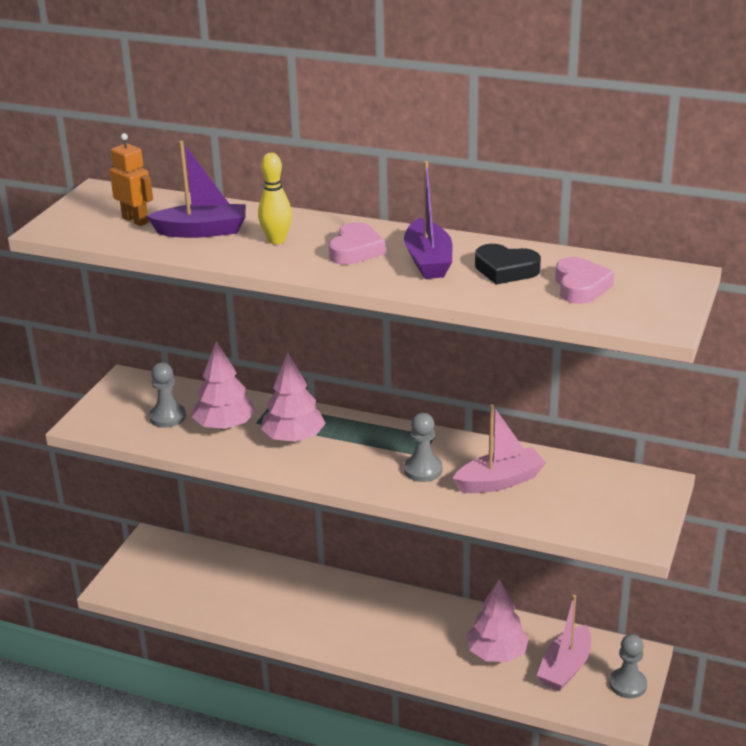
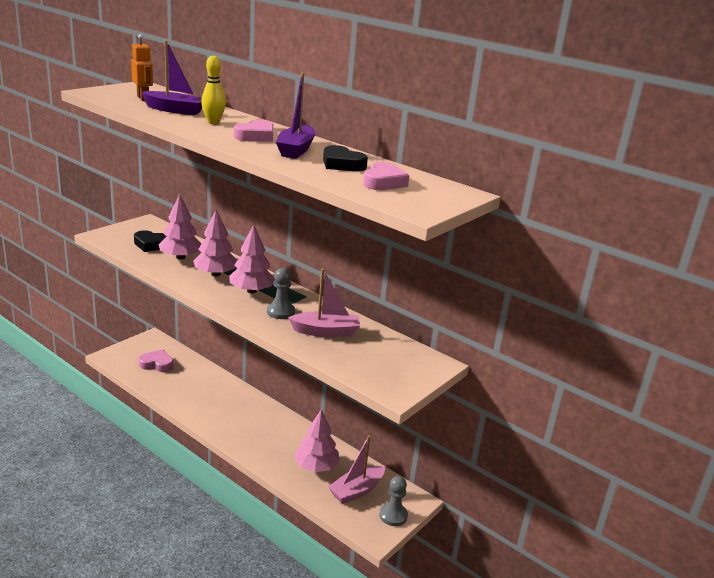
camera: 15 degrees right, 5 degrees down
(167, 417) = (151, 244): grey pawn -> black heart
(188, 578) = (157, 364): none -> pink heart
(361, 449) = (251, 291): none -> pink tree

